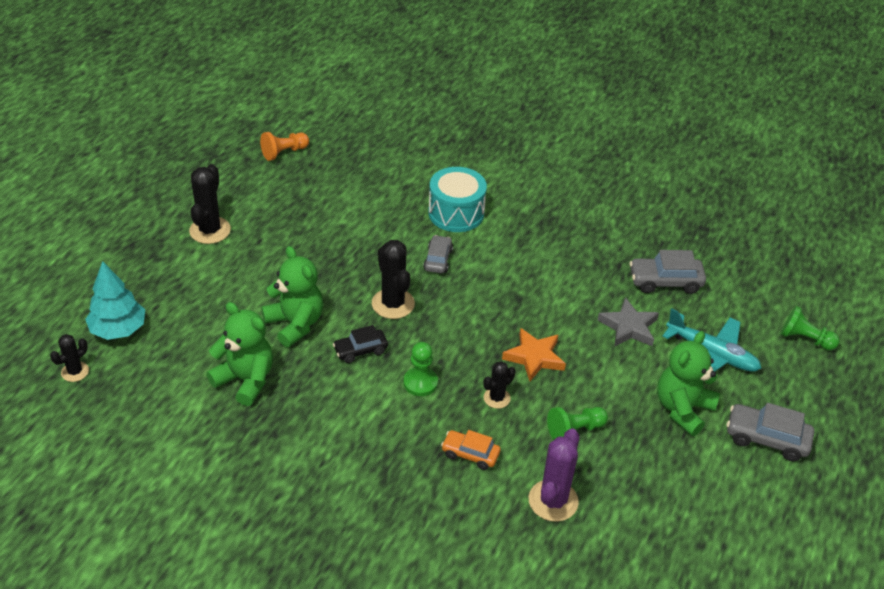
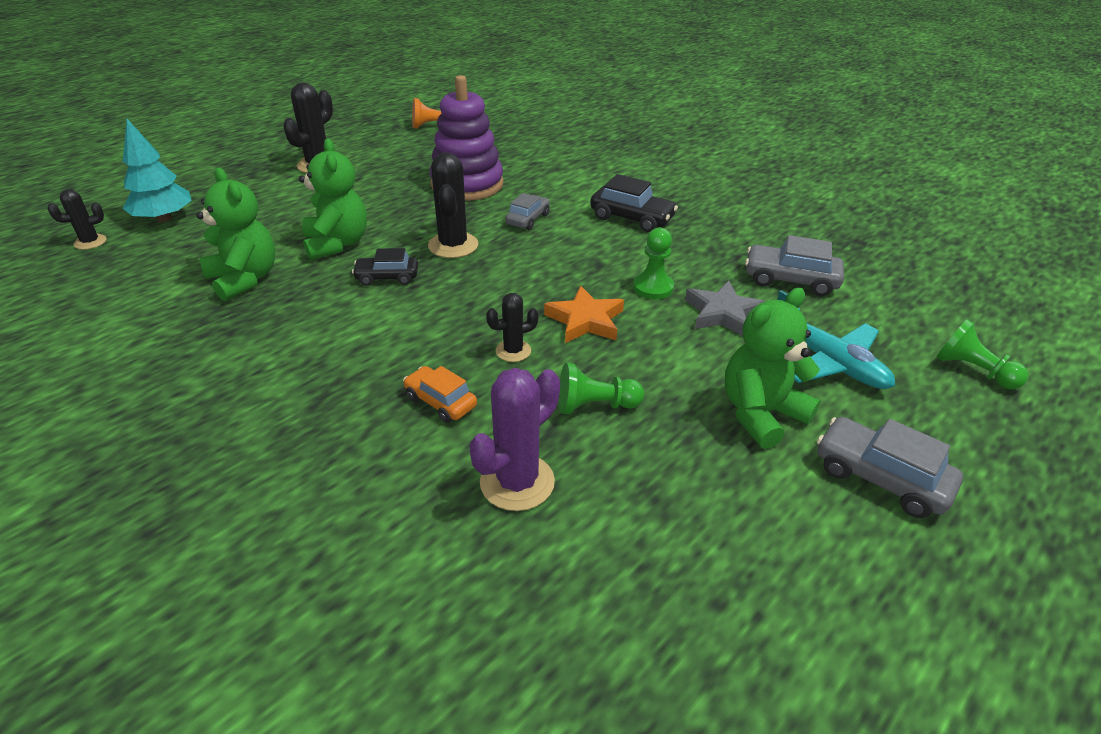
camera: 20 degrees right, 5 degrees down
(363, 228) = (467, 184): none -> purple stacking toy
(420, 383) = (432, 318): green pawn -> green pawn (653, 287)
(456, 213) = (572, 188): turquoise drum -> none
(521, 240) = (631, 218): none -> black car

